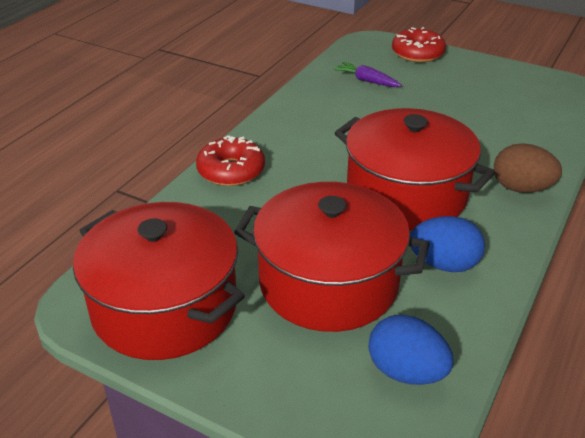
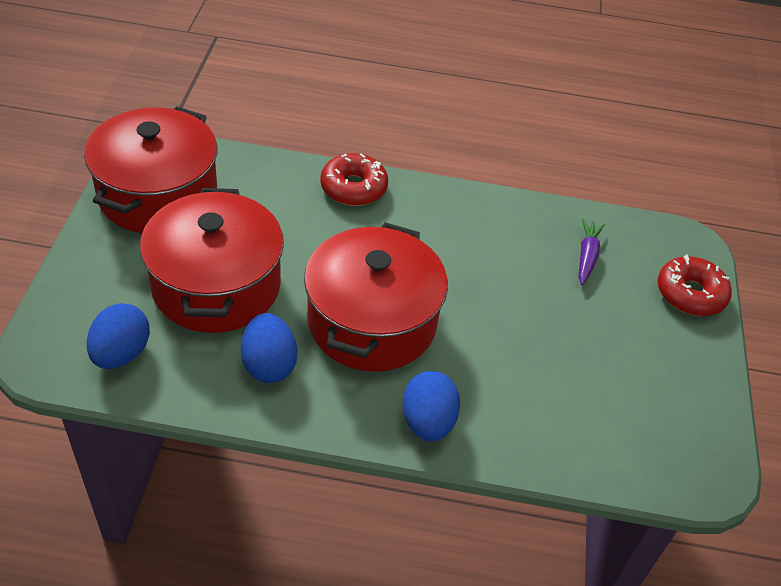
camera: 65 degrees right, 10 degrees up
(521, 188) = (428, 422): brown egg -> blue egg

